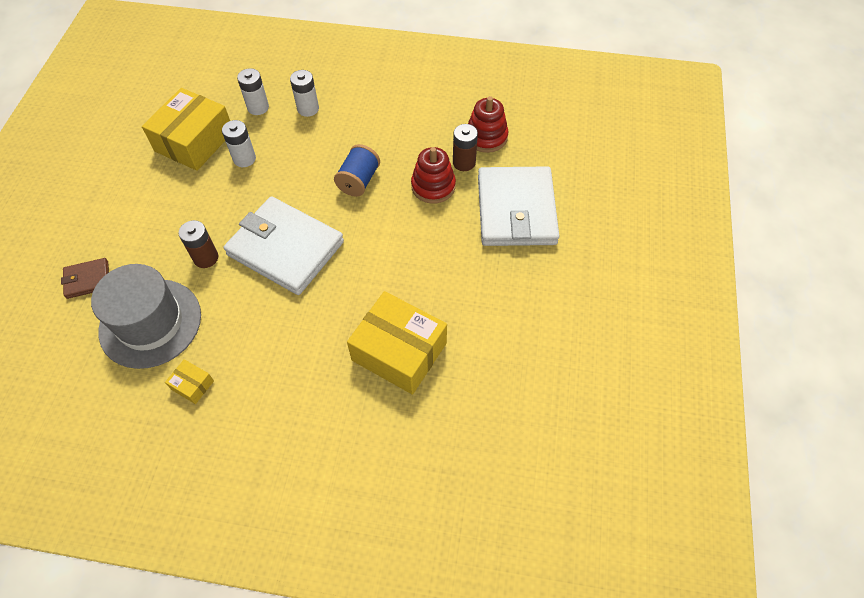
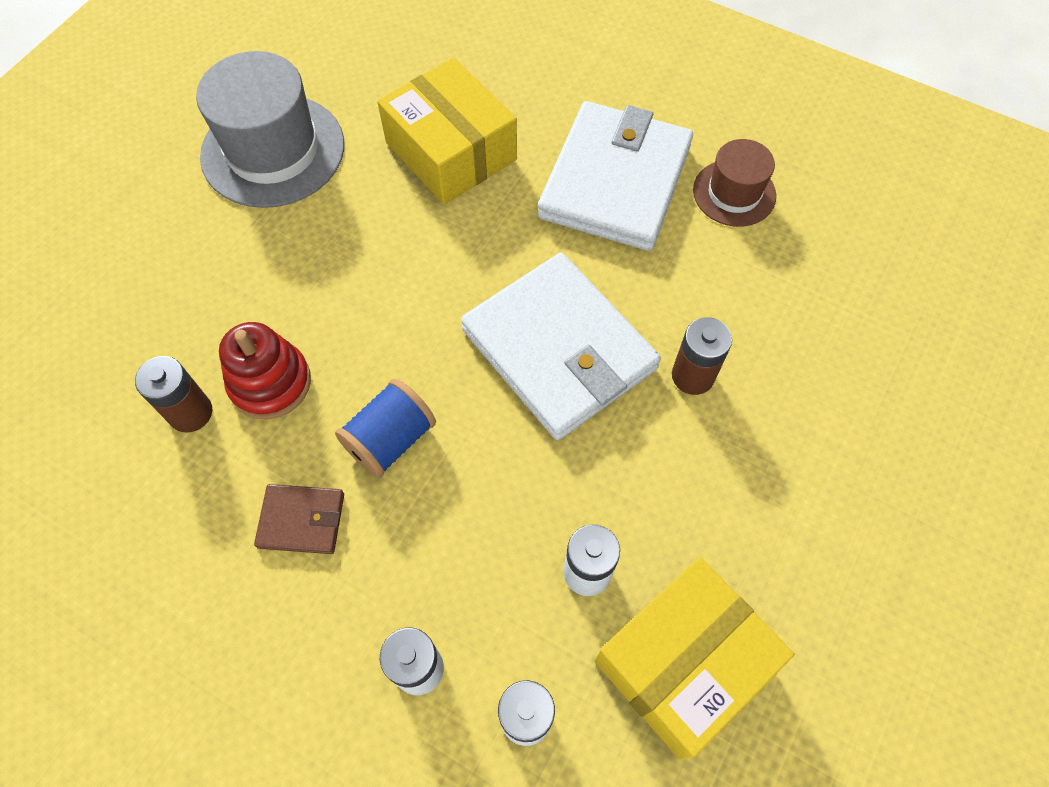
camera: 160 degrees left, 5 degrees up
(87, 280) = (894, 400): brown wallet -> brown wallet (301, 520)
(150, 323) = (789, 295): grey hat -> grey hat (273, 150)
(192, 385) = (734, 193): yellow box -> brown hat
(486, 137) = (115, 455): red stacking toy -> none
(516, 210) = (168, 293): white wallet -> white wallet (615, 181)

